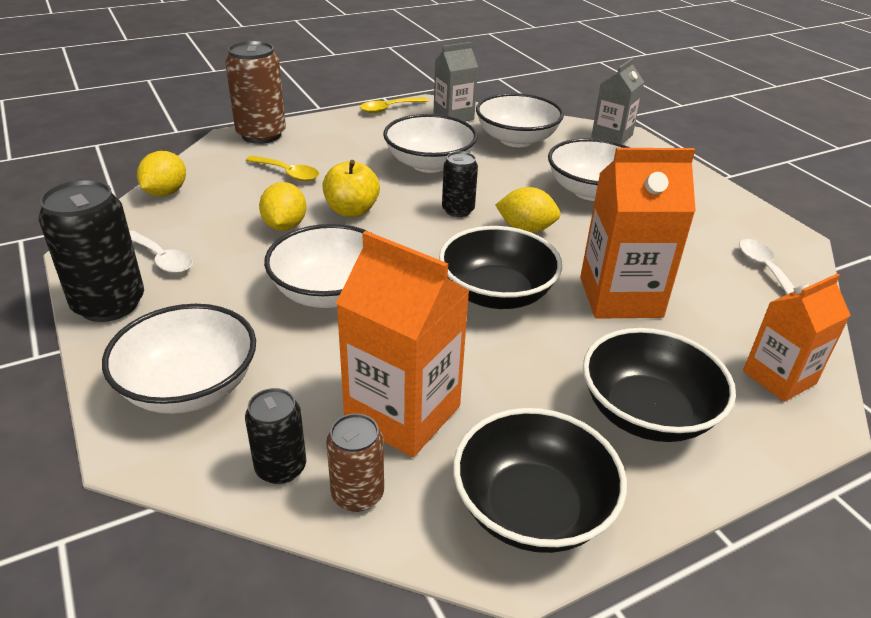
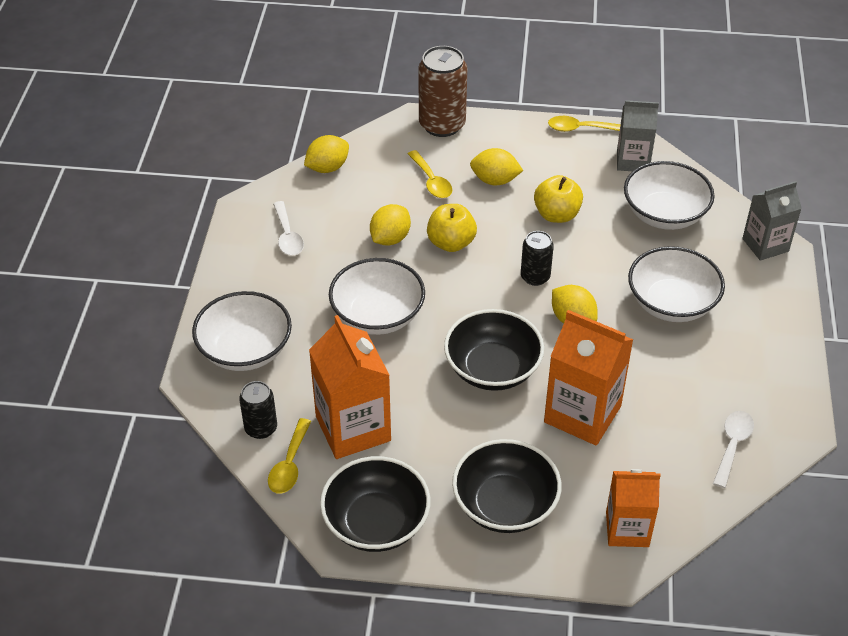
camera: 35 degrees right, 10 degrees up
(109, 304) = (234, 263): black can -> none
(349, 157) = (495, 180): none -> yellow lemon
(357, 494) = (289, 465): brown can -> yellow spoon
(429, 164) = (556, 215): white bowl -> yellow apple

